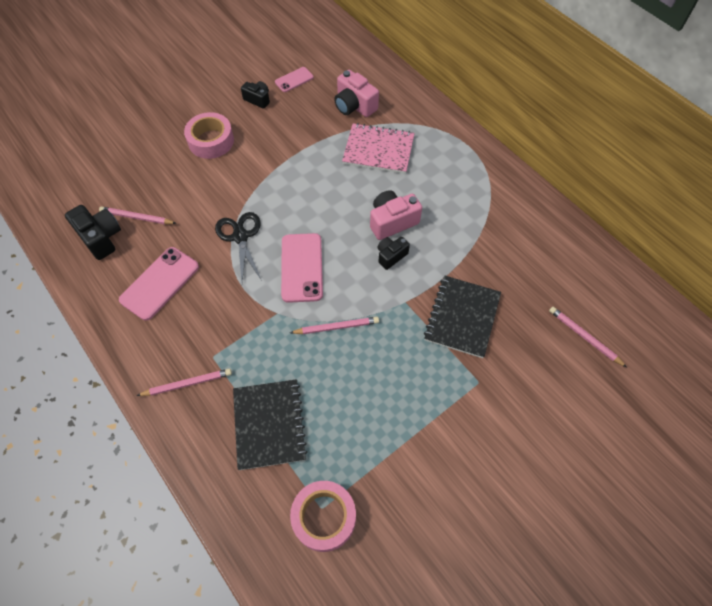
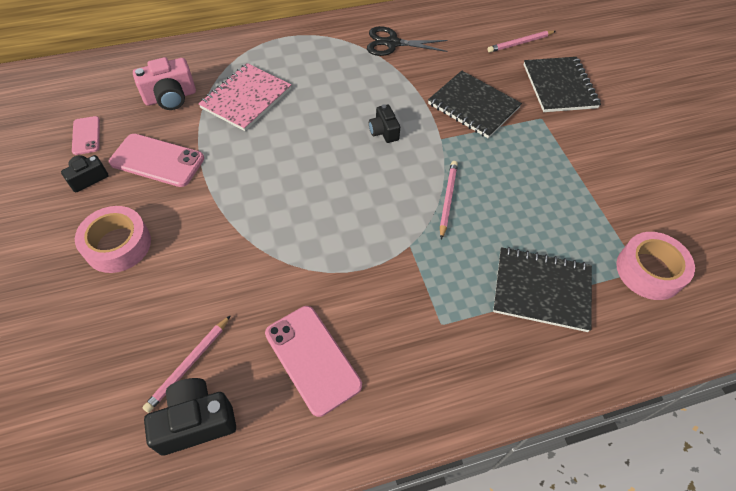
camera: 70 degrees left, 5 degrees down
(187, 383) = (468, 360): pink pencil -> none
(240, 237) = (289, 252): black scissors -> black scissors (392, 43)
(301, 267) = (361, 207): pink phone -> pink phone (157, 161)
(392, 222) = (343, 117): pink camera -> none
(537, 390) = (559, 86): none -> black notebook

